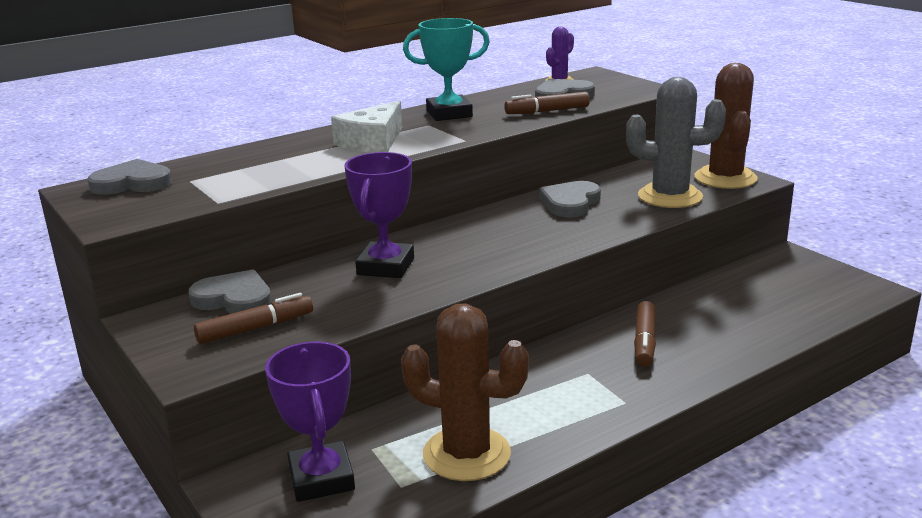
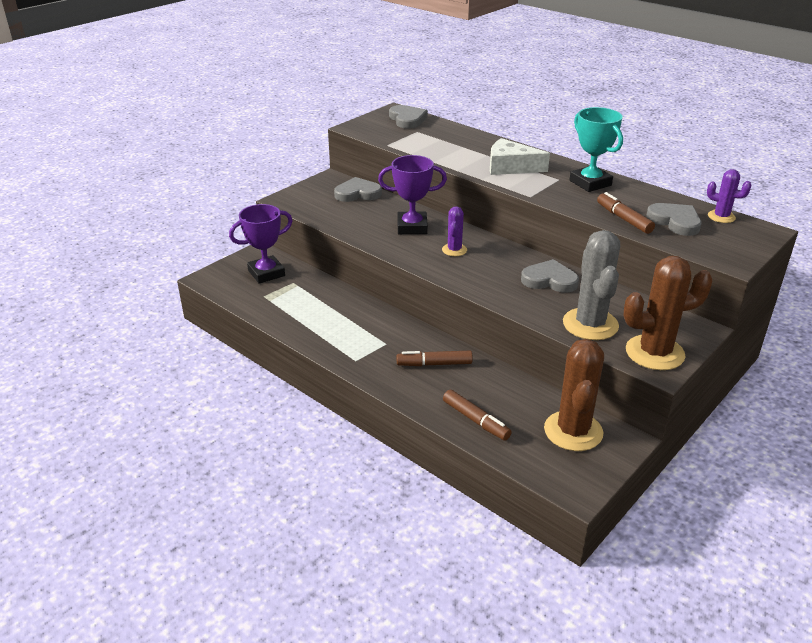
camera: 75 degrees right, 10 degrees up
(234, 299) = (357, 193): grey heart -> grey heart turned 105 degrees counterclockwise
(256, 328) = (327, 205): brown marker -> brown marker (476, 420)
(466, 454) = (292, 310): brown cactus -> brown cactus (573, 431)
(470, 245) = (454, 250): none -> purple cactus

